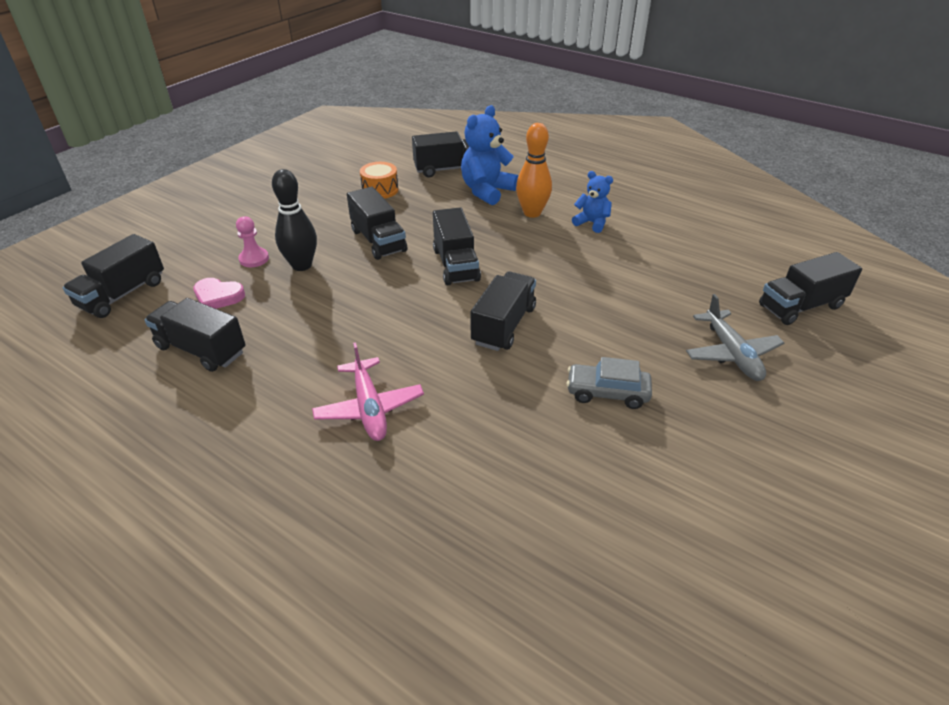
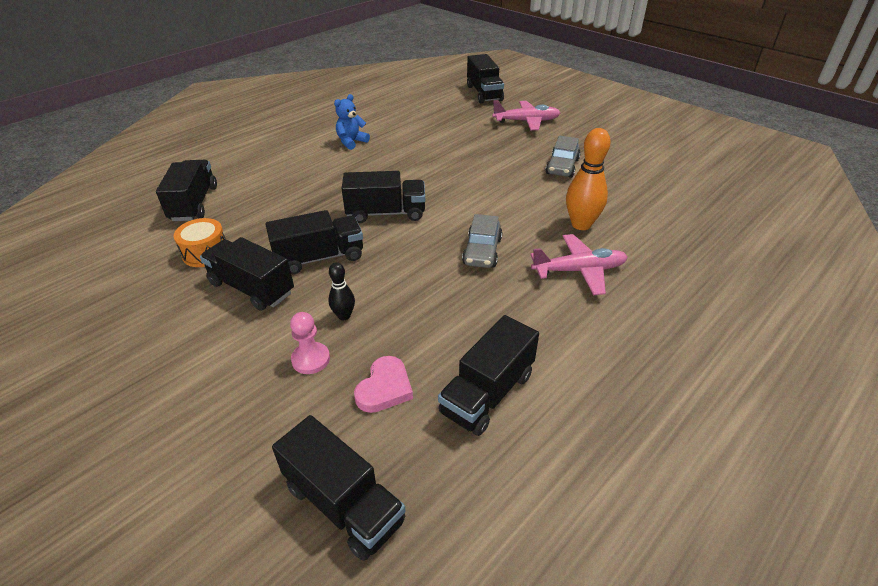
camera: 80 degrees left, 0 degrees up
(302, 265) = (344, 316): black bowling pin -> black bowling pin, size x0.55
(398, 333) = (482, 251): none -> grey car
(486, 191) = (261, 185): blue teddy bear -> none
(503, 325) = (482, 197): black truck -> black truck (251, 288)
(532, 213) = (318, 166): orange bowling pin -> orange bowling pin (581, 224)
(731, 353) = (526, 121): grey plane -> pink plane

